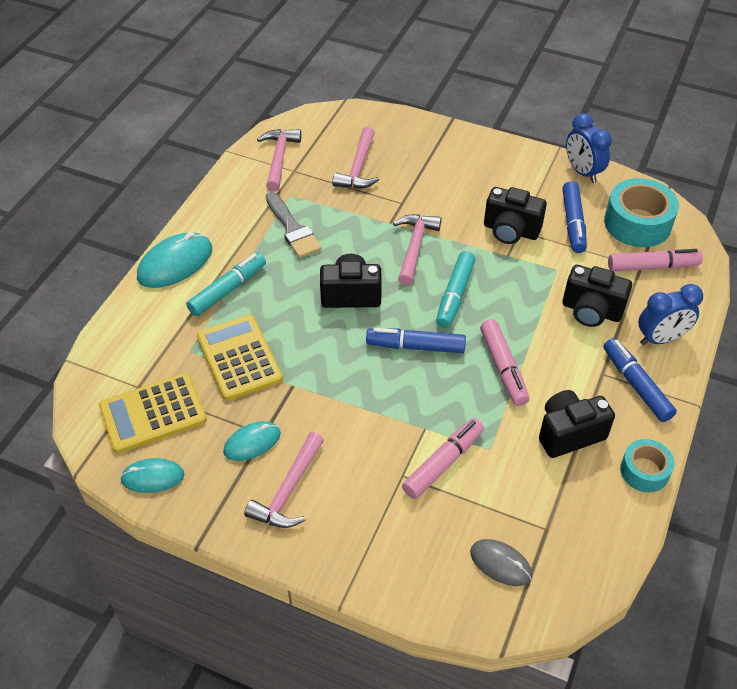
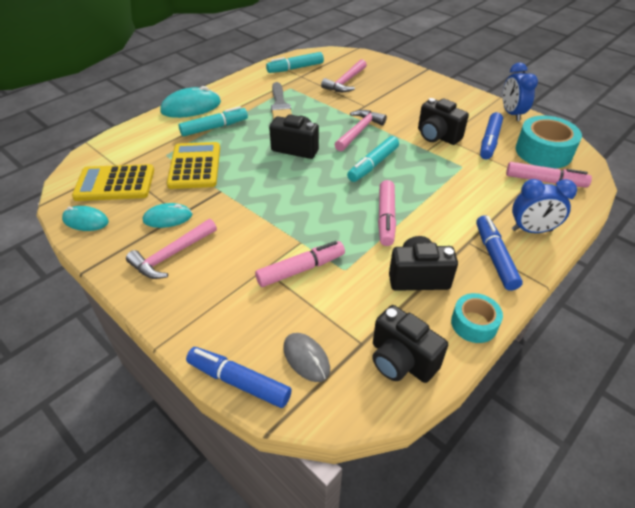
camera: 20 degrees right, 5 degrees down
(279, 158) = (295, 68): pink hammer -> turquoise marker
(415, 346) = (325, 188): blue marker -> blue marker (239, 381)
(591, 311) = (478, 198): black camera -> black camera (401, 360)

